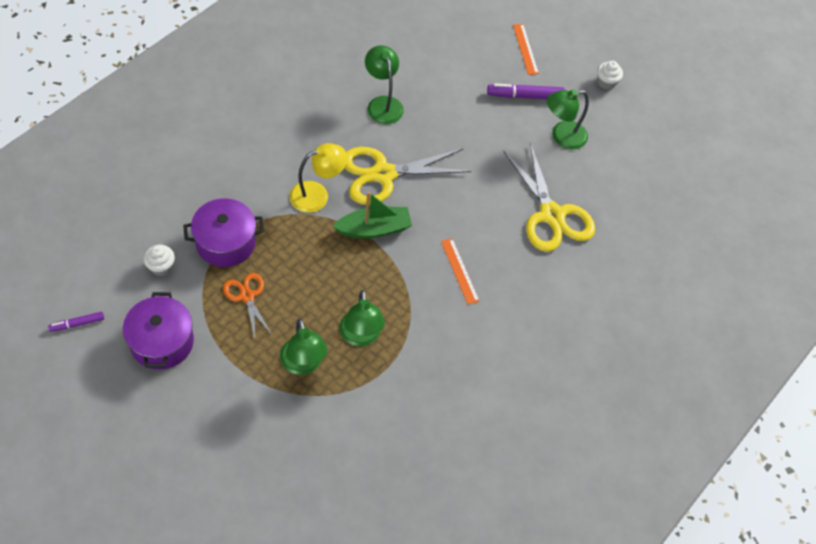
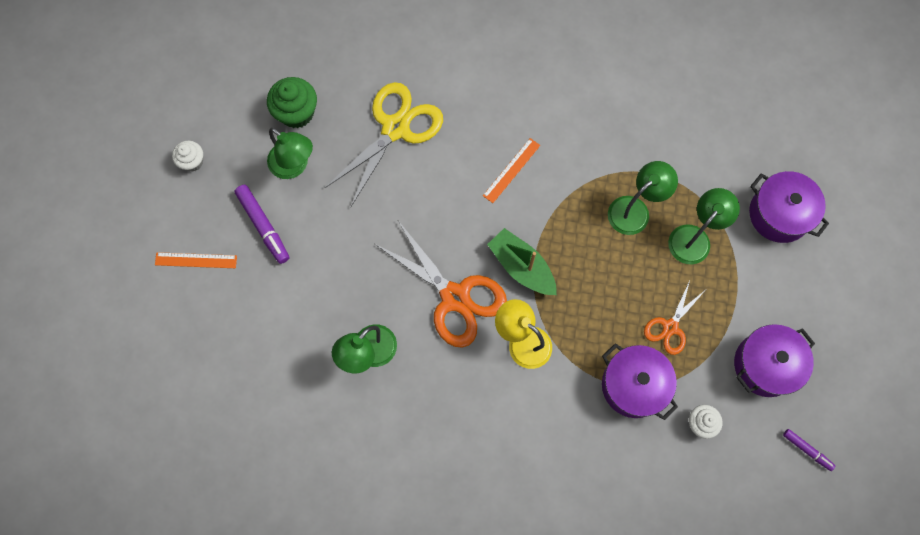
camera: 115 degrees left, 15 degrees up
(271, 447) = (779, 214): none -> purple pot
(383, 174) = (455, 298): yellow scissors -> orange scissors
(525, 49) = (196, 260): orange ruler -> orange ruler turned 45 degrees clockwise
(608, 161) = (296, 113): none -> green cupcake

